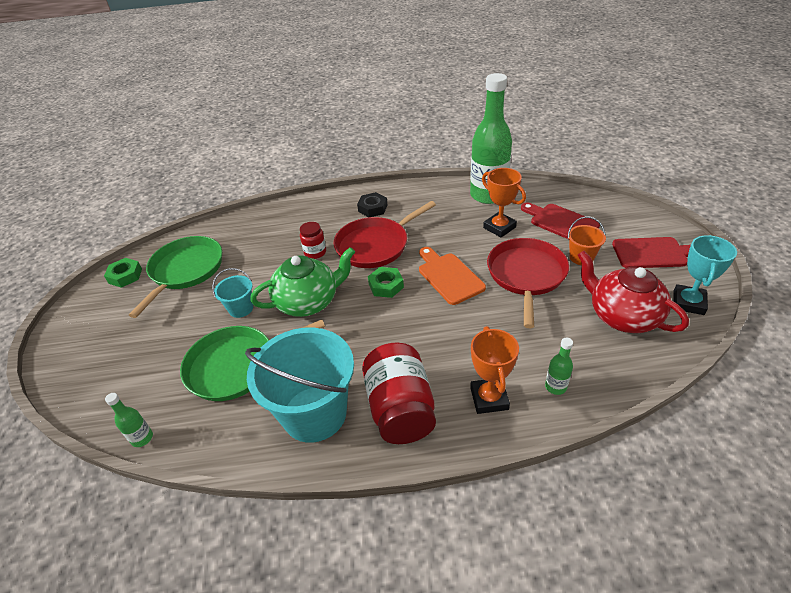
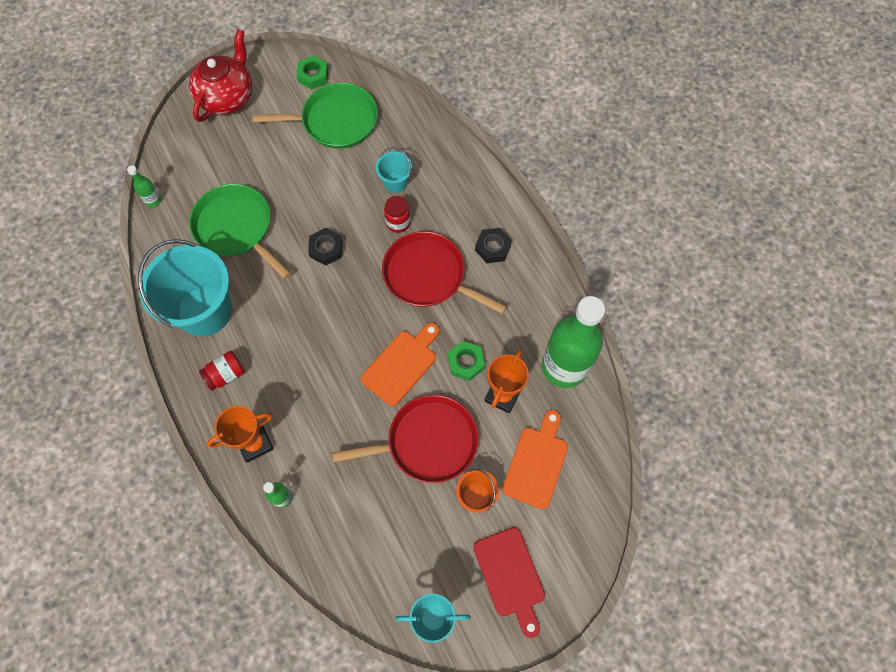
camera: 65 degrees right, 25 degrees up
(241, 308) = (301, 196): turquoise bucket -> turquoise bucket (395, 182)
(308, 302) = (326, 249): green teapot -> black nut
(386, 286) = (369, 309): green nut -> green nut (466, 362)
(400, 409) = (226, 374): red jar -> red jar, size x0.51
(561, 222) = (536, 463): red cutting board -> orange cutting board
(622, 316) = (392, 549): red teapot -> red teapot (227, 97)

